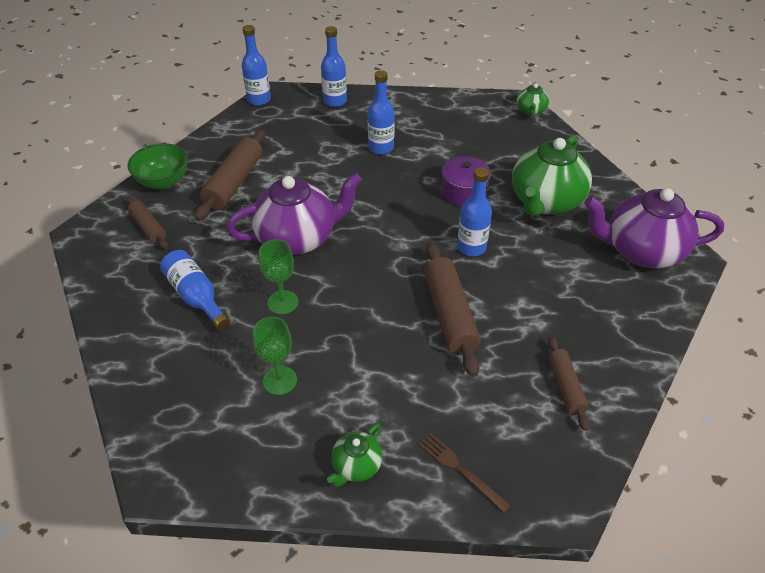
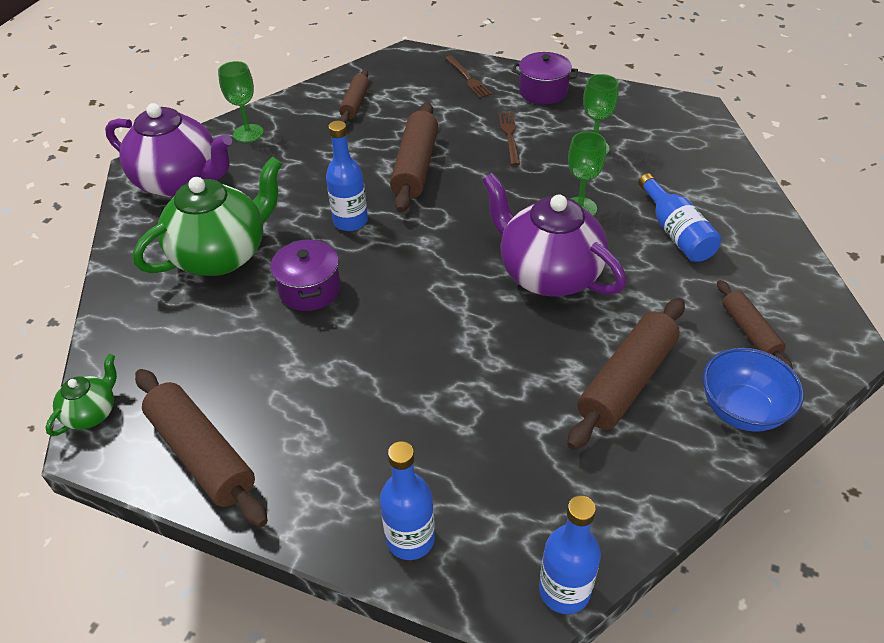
camera: 160 degrees left, 0 degrees up
(163, 182) = (741, 410): green bowl -> blue bowl
(298, 238) = (548, 274): purple teapot -> purple teapot turned 45 degrees clockwise
(356, 466) = (543, 92): green teapot -> purple pot
(373, 377) = (509, 136): none -> brown fork
(381, 148) = (379, 395): blue bottle -> none
(457, 108) = (202, 454): none -> brown rolling pin
(637, 317) = (248, 133): none -> green goblet

